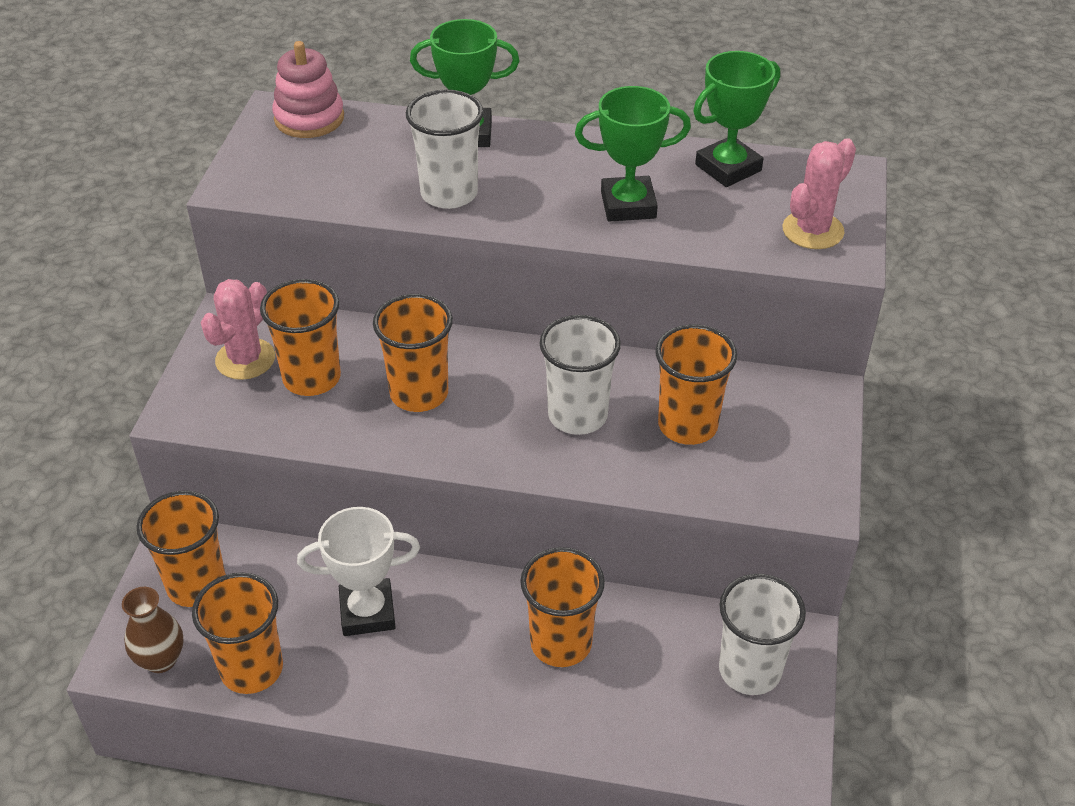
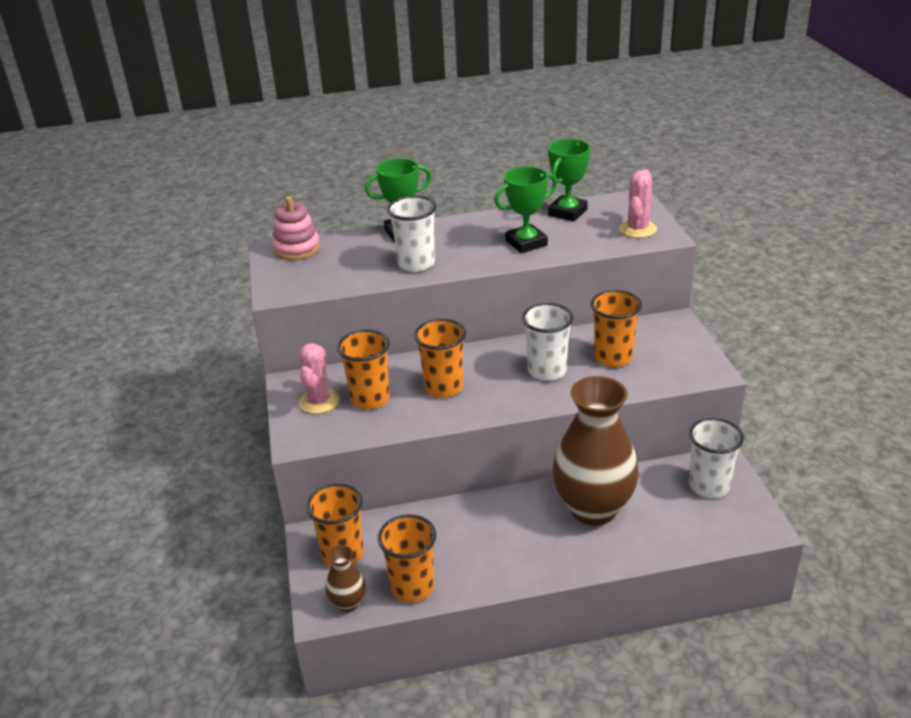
camera: 20 degrees left, 10 degrees down
(367, 612) = (464, 532): white trophy -> none
(561, 643) = (593, 508): orange cup -> brown vase

